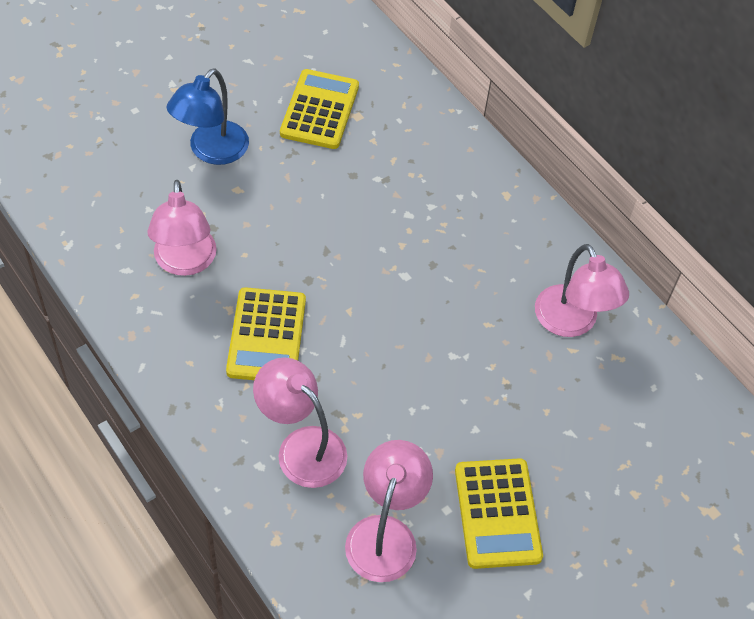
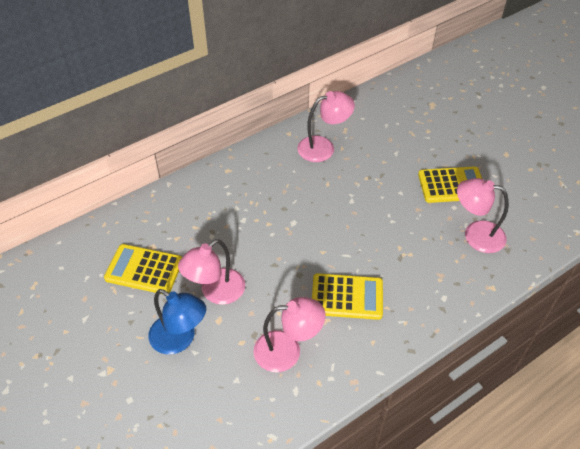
camera: 85 degrees left, 5 degrees down
(301, 447) = (427, 276): pink lamp -> pink lamp (216, 292)

